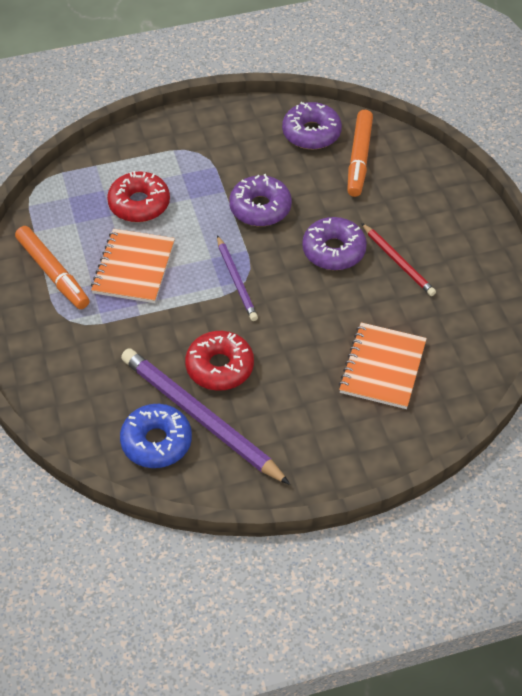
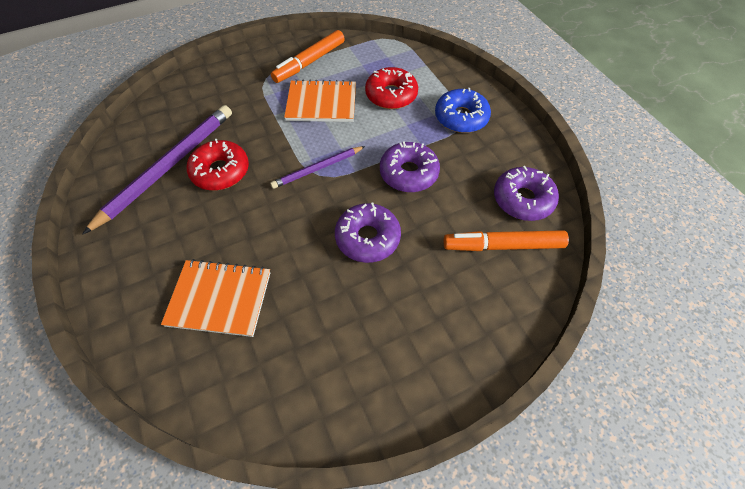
camera: 80 degrees right, 5 degrees up
(156, 442) = (147, 144): blue donut -> blue donut (461, 117)
(398, 261) = (363, 299): red pencil -> none

